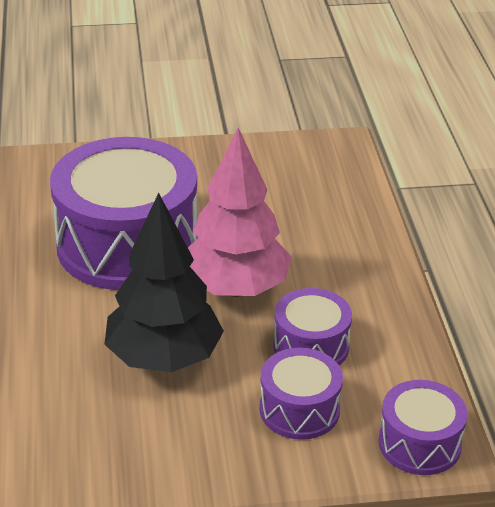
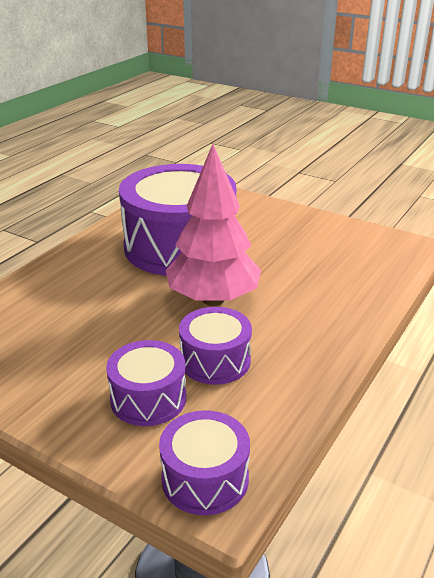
camera: 40 degrees right, 5 degrees down
(164, 358) = (108, 319): black tree -> none

